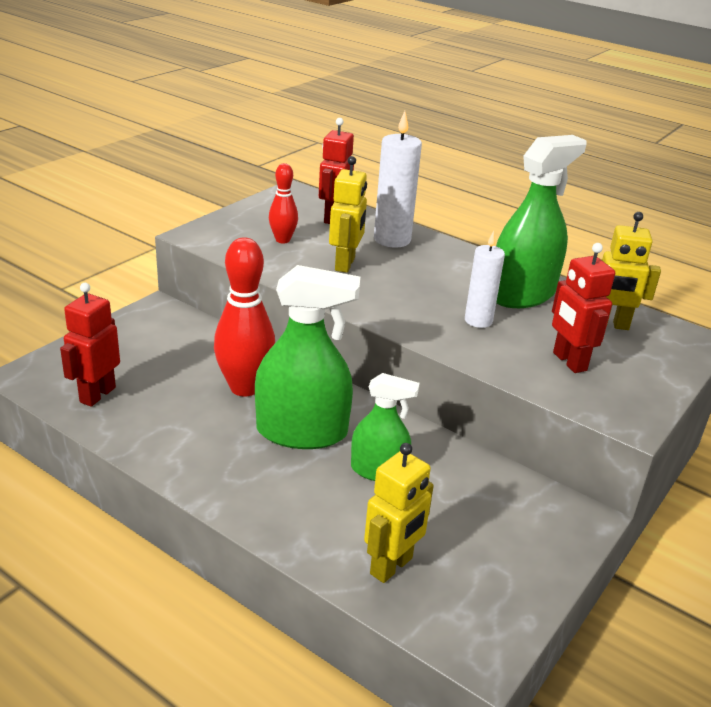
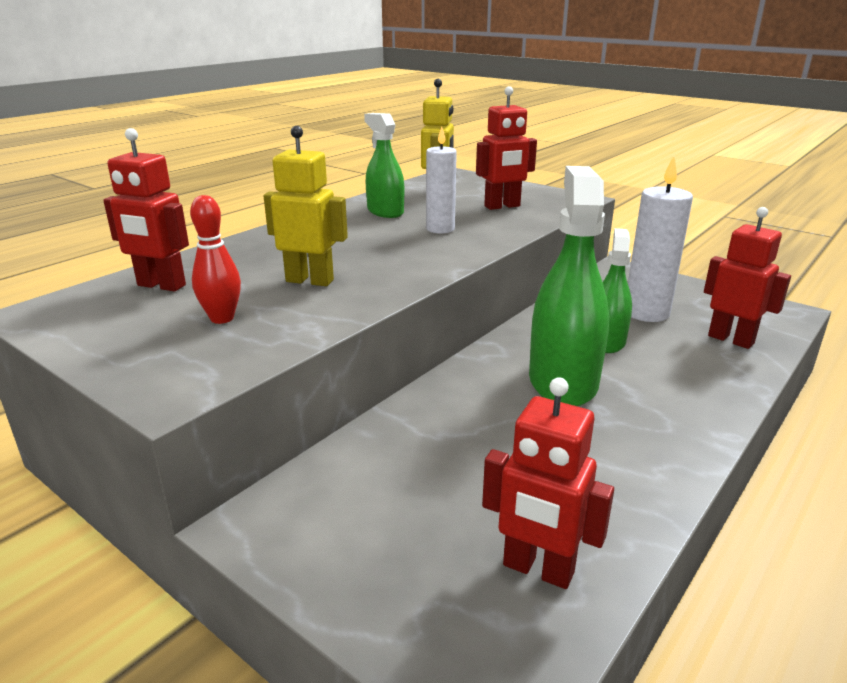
camera: 85 degrees left, 5 degrees down
(245, 387) = (484, 422): red bowling pin -> none
(392, 239) = (245, 255): white candle -> white candle (646, 313)
(392, 566) = (731, 339): yellow robot -> red robot
(522, 294) = (385, 212): green spray bottle -> green spray bottle, size x0.59

